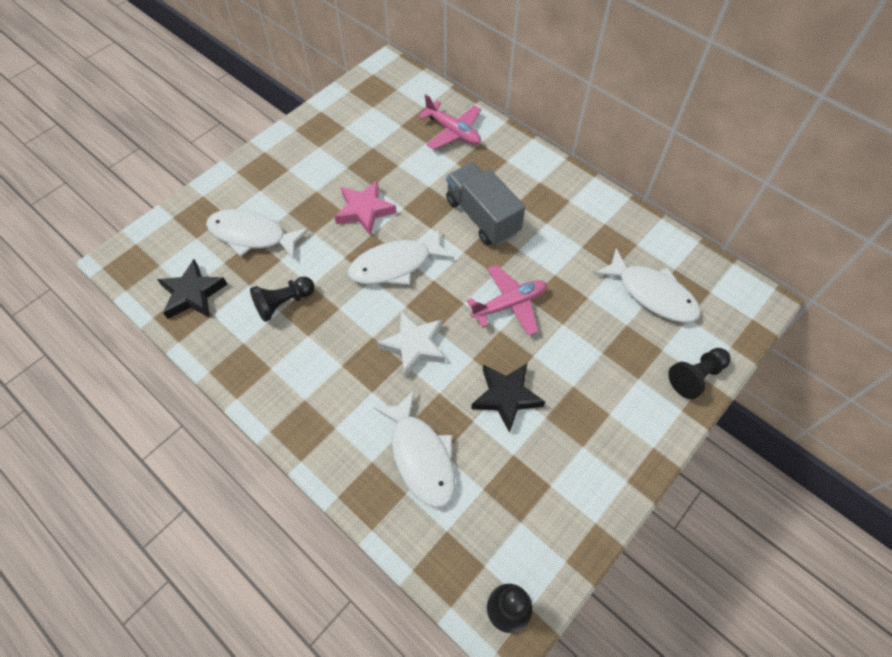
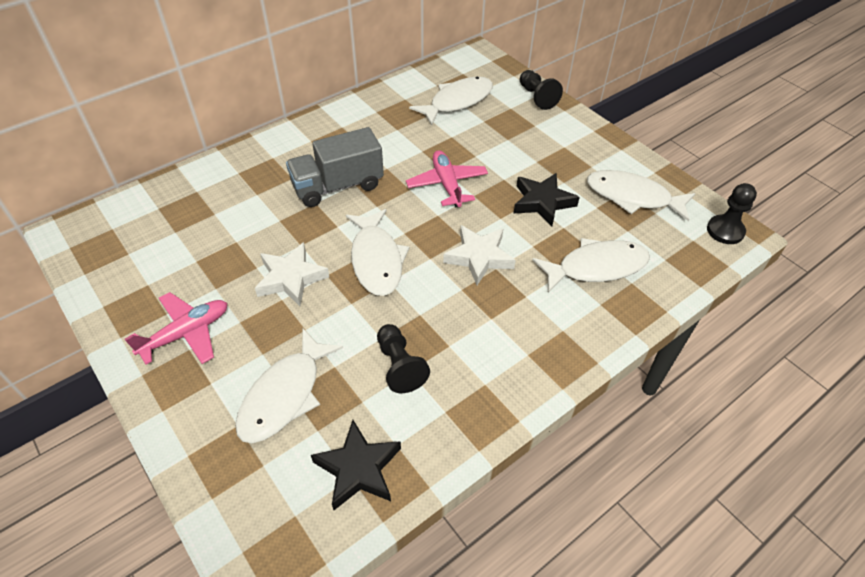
camera: 80 degrees left, 10 degrees down
(364, 210) = (291, 278): pink star -> white star
(453, 131) = (210, 190): pink plane -> pink plane (186, 333)
(541, 495) = (633, 197): none -> white fish

